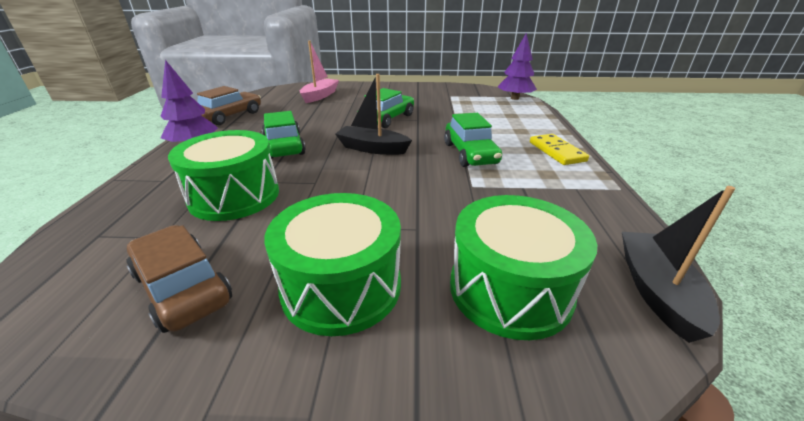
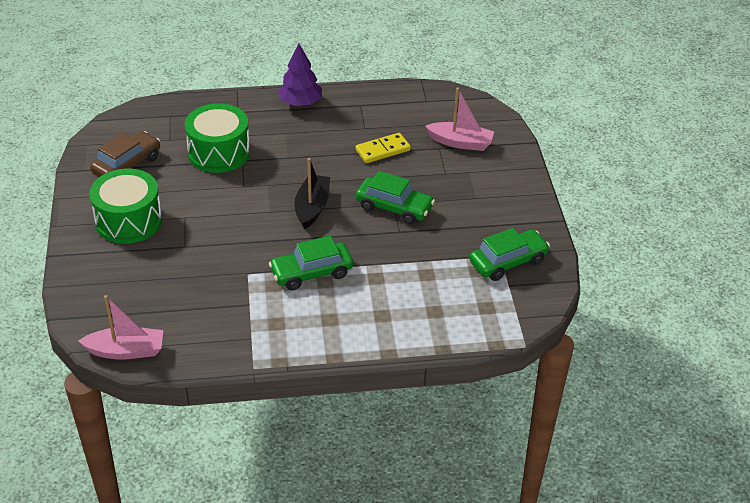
camera: 80 degrees right, 10 degrees up
(230, 116) = (374, 98): brown car -> none
(284, 146) = (307, 153): green car -> green car (508, 262)
(510, 289) = (127, 287): green drum -> none
(514, 98) = (508, 320): purple tree -> none
(557, 151) = (327, 337): yellow domino -> yellow domino (383, 150)
(656, 291) = (126, 351): black boat -> pink boat

